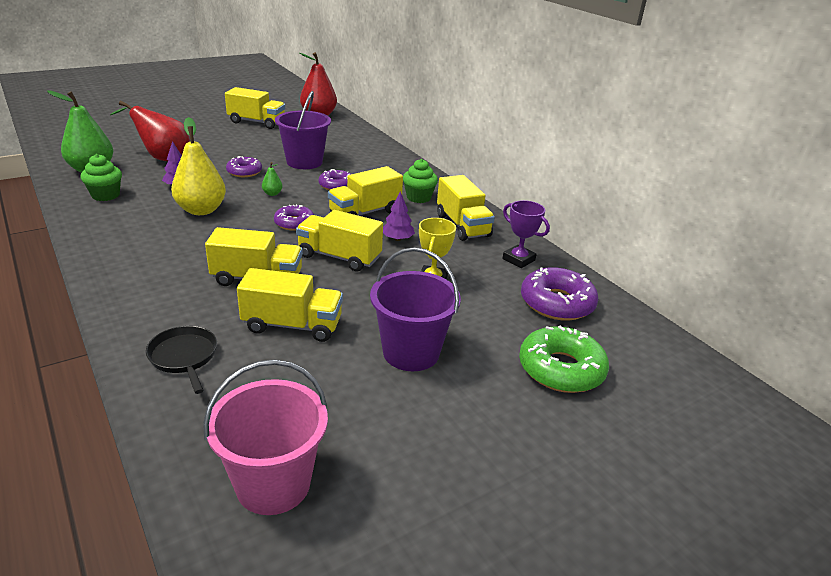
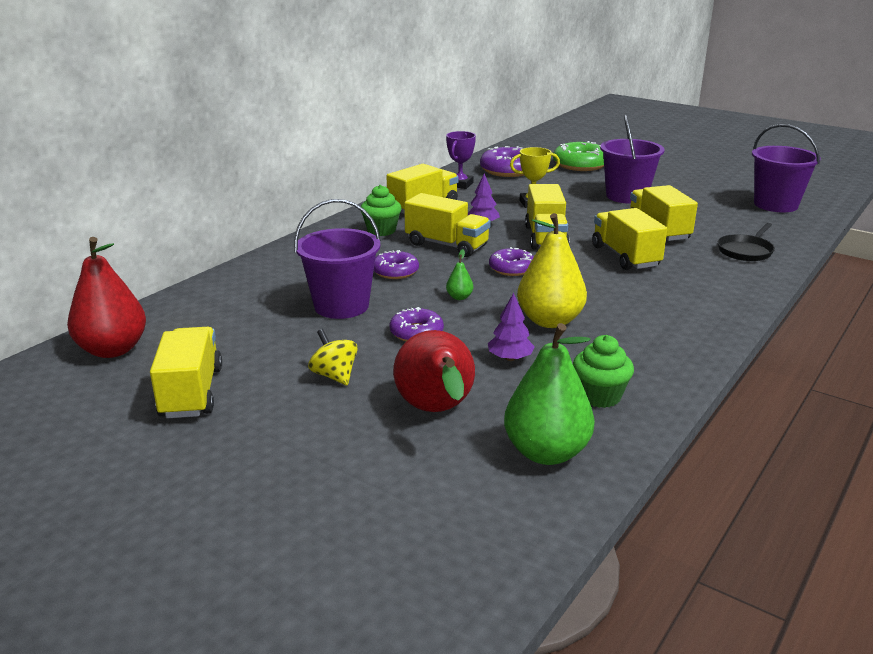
camera: 110 degrees left, 5 degrees down
(229, 146) = (334, 376): none -> yellow spinning top
(273, 484) = (775, 205): pink bucket -> purple bucket

